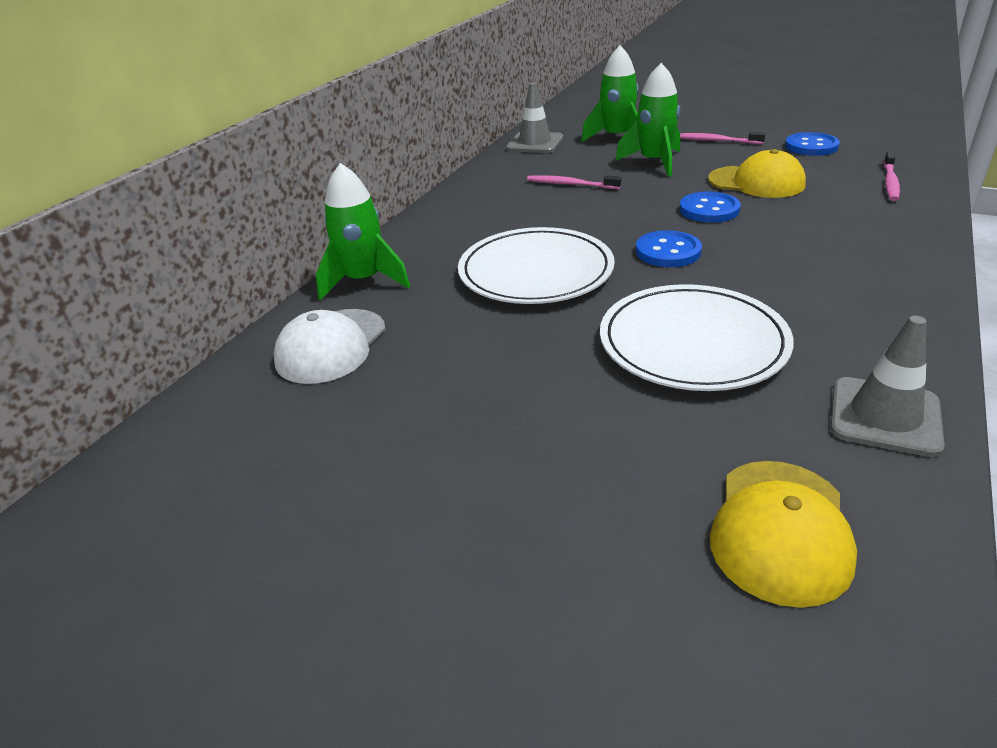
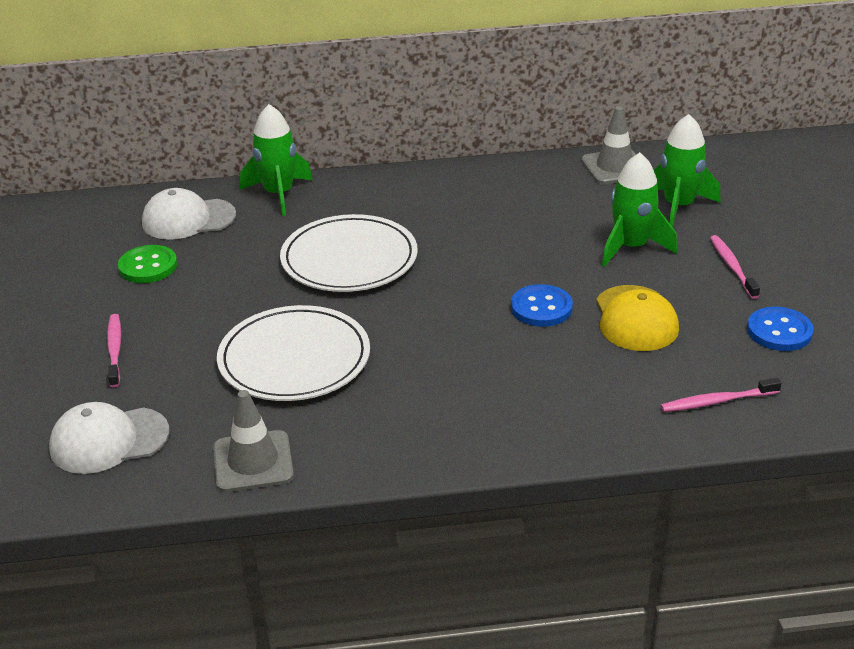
camera: 55 degrees right, 0 degrees up
(395, 399) = (148, 266): none -> green button
(571, 184) = (531, 220): pink toothbrush -> pink toothbrush (115, 350)
(668, 251) = (435, 309): blue button -> none
(780, 530) = (109, 440): yellow cap -> white cap

